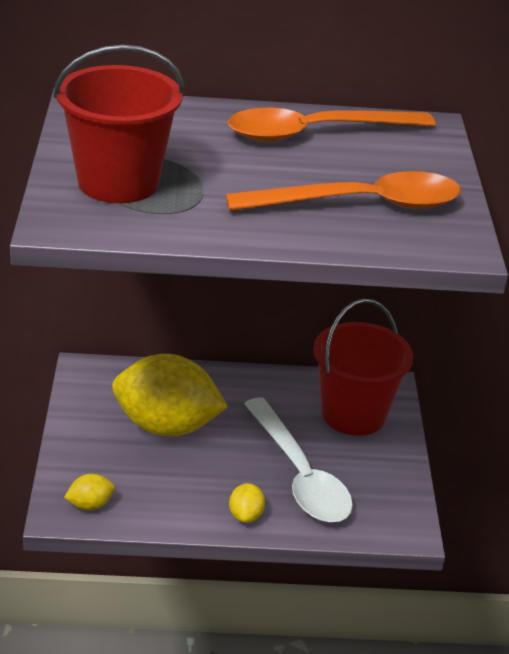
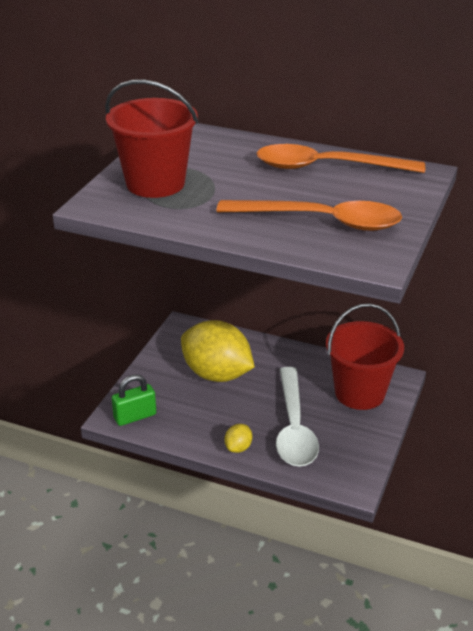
camera: 25 degrees right, 0 degrees up
(90, 505) = (135, 416): yellow lemon -> green padlock

